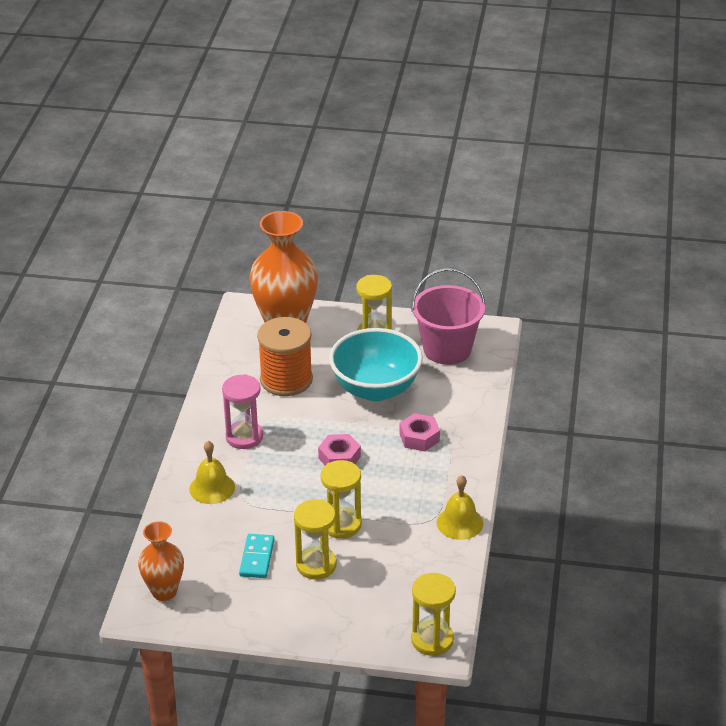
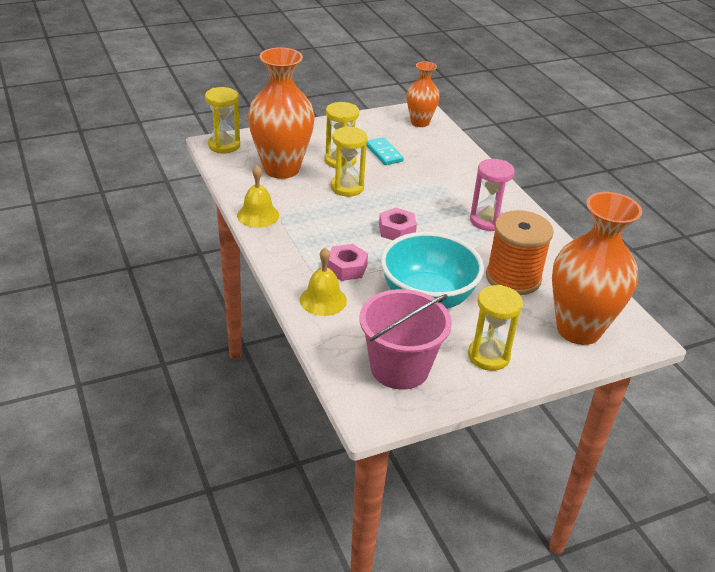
camera: 145 degrees right, 0 degrees up
(212, 488) = (465, 181): yellow bell -> yellow bell (323, 300)
(391, 577) = (281, 169): none -> orange vase

